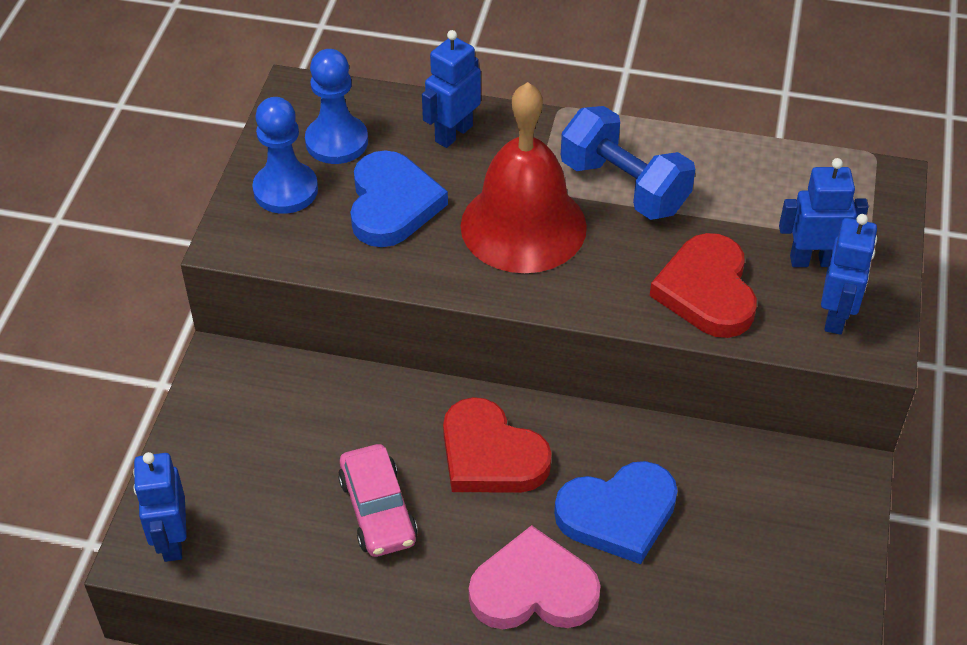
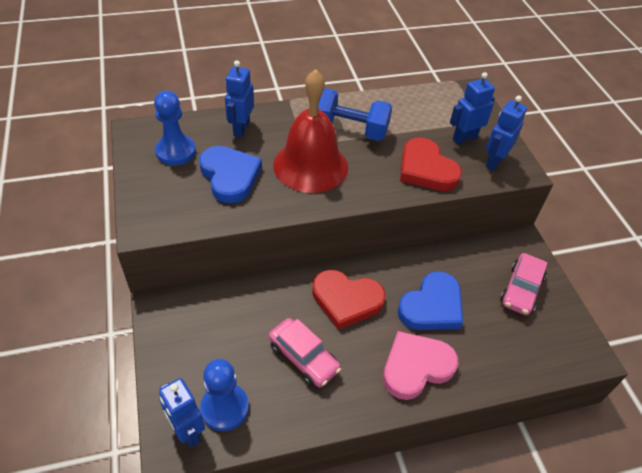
camera: 30 degrees left, 0 degrees up
(285, 190) = (160, 187): blue pawn -> blue pawn (225, 408)
(787, 546) = (521, 289): none -> pink car
(836, 316) = (494, 161): blue robot -> blue robot turned 135 degrees counterclockwise

